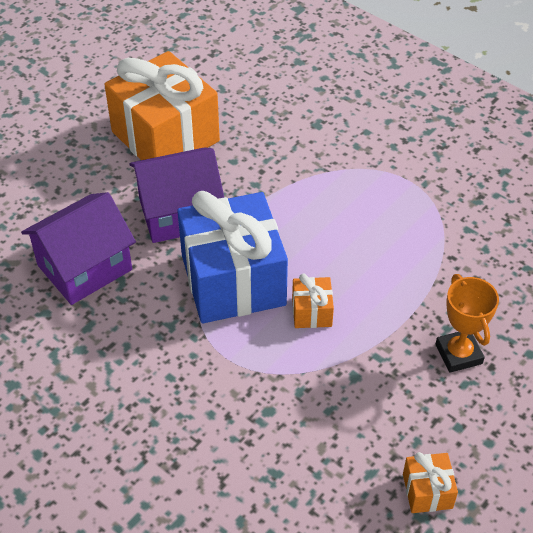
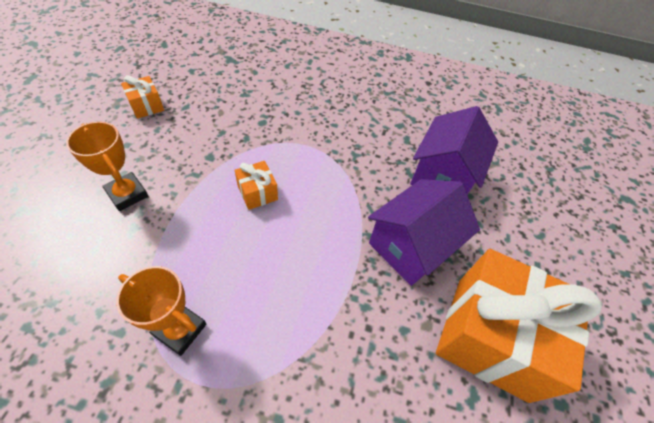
camera: 150 degrees right, 5 degrees up
(233, 280) = (331, 199): blue gift -> none
(417, 216) = (180, 329): none -> orange trophy

